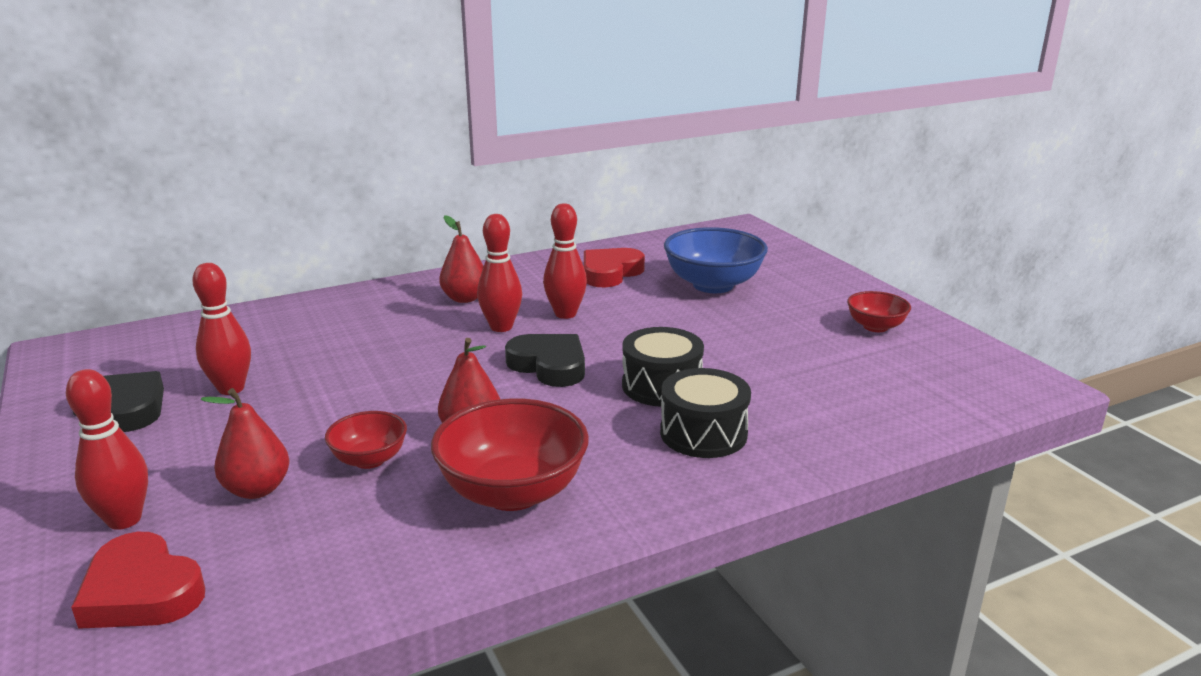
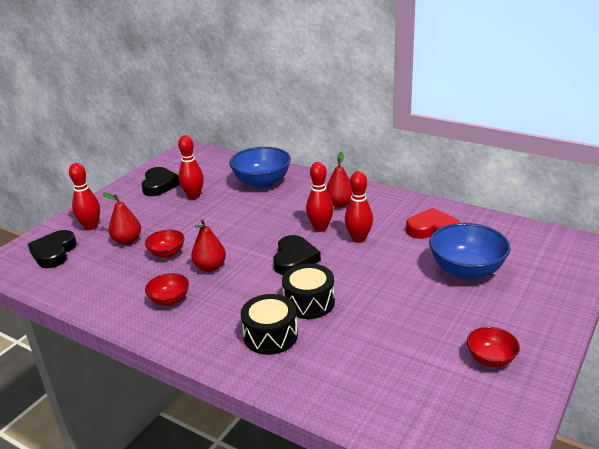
camera: 60 degrees right, 5 degrees up
(141, 592) = (54, 253): red heart -> black heart
(305, 327) = (262, 182): none -> blue bowl
(513, 492) = (169, 300): red bowl -> red bowl, size x0.55

